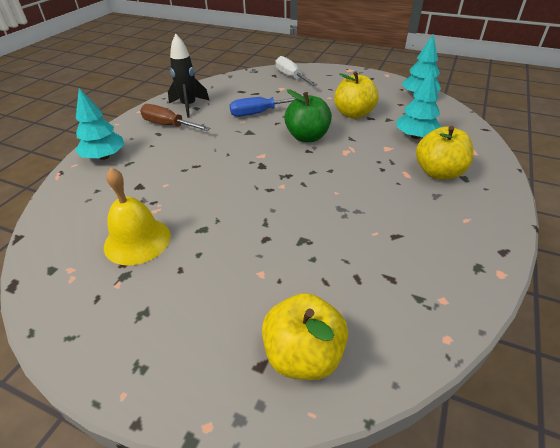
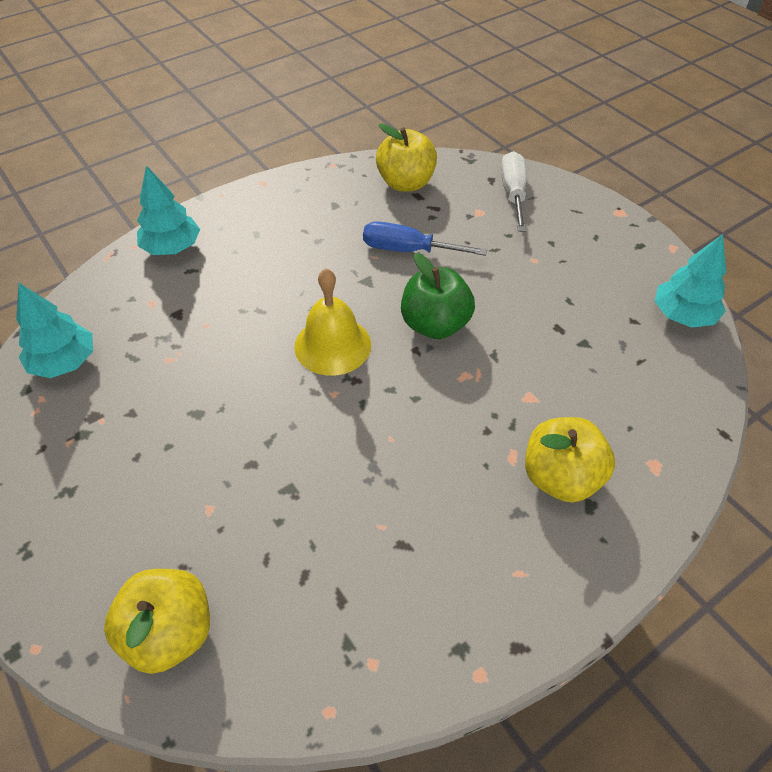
camera: 30 degrees right, 10 degrees up
(137, 240) = (123, 394): yellow bell -> yellow bell (333, 345)
(168, 125) = (277, 224): brown screwdriver -> none
(189, 106) = (327, 199): black rocket -> none
(353, 114) = (540, 309): yellow apple -> yellow apple (406, 183)
(415, 136) = (593, 395): turquoise tree -> turquoise tree (64, 362)

